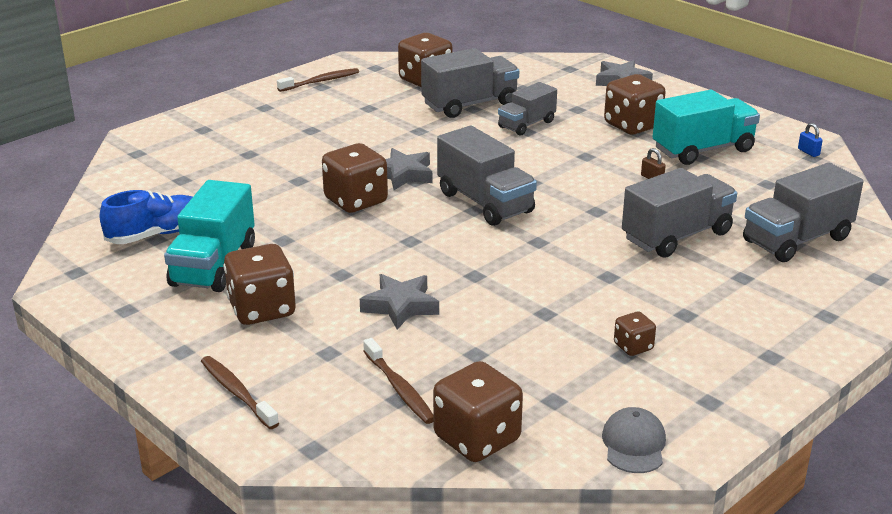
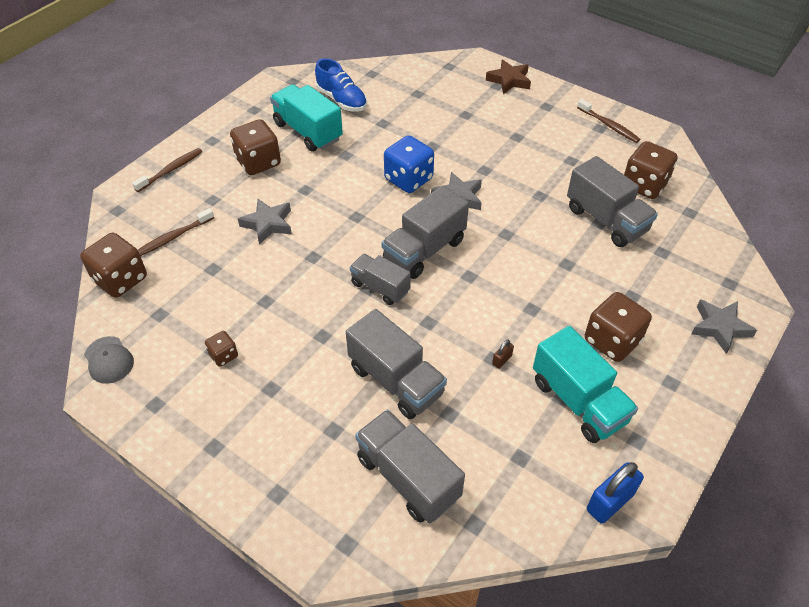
camera: 80 degrees right, 20 degrees up
(198, 121) = (509, 80): none -> brown star
(214, 265) = (308, 131): turquoise truck -> turquoise truck turned 45 degrees clockwise
(356, 201) = (408, 179): brown dice -> blue dice
(526, 124) = (580, 262): grey truck -> grey truck (380, 287)
(634, 444) = (109, 360): grey cap -> grey cap turned 60 degrees clockwise
(808, 152) = (610, 502): blue padlock -> blue padlock, size x2.03

